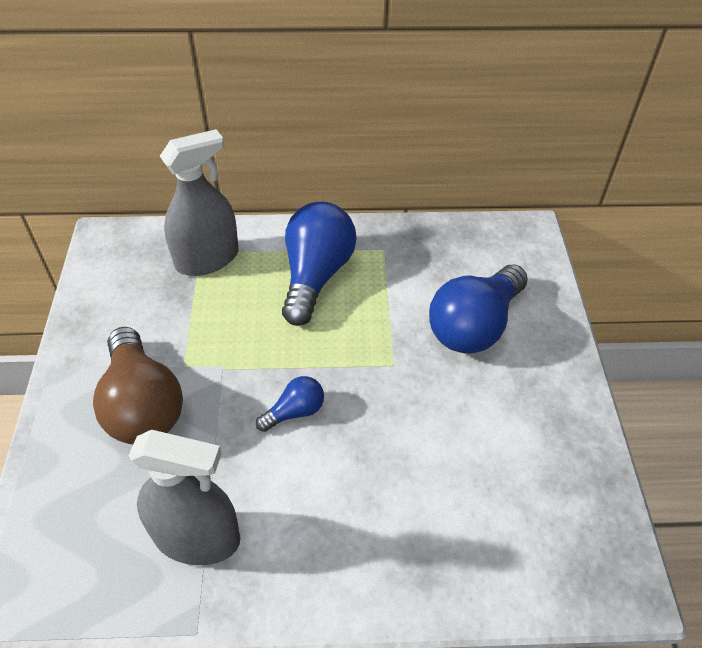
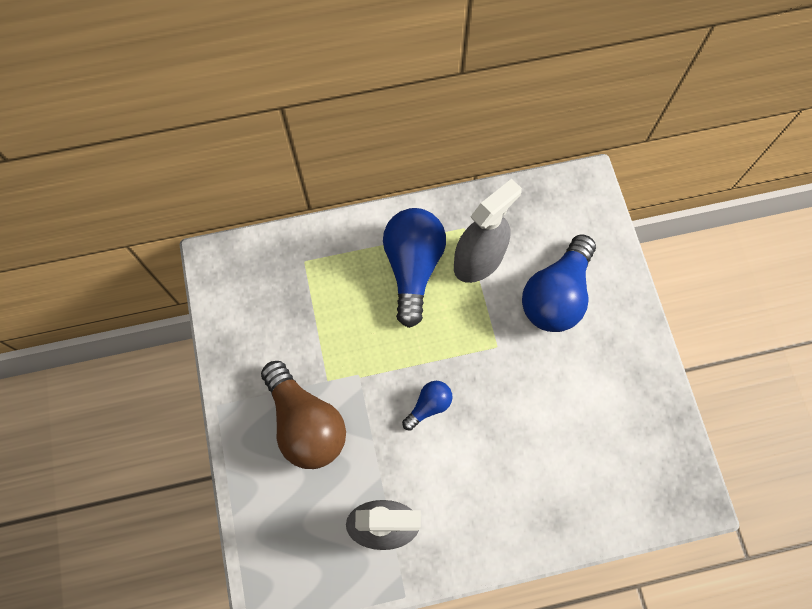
camera: 10 degrees left, 20 degrees up
(207, 259) = (313, 267): grey spray bottle -> grey spray bottle (478, 260)

